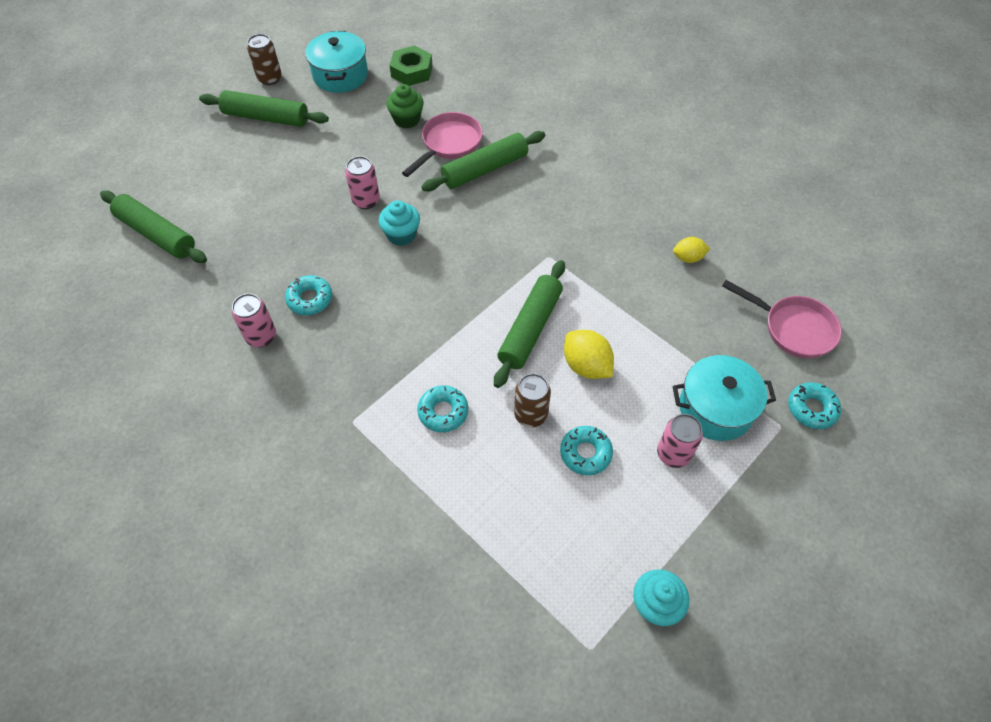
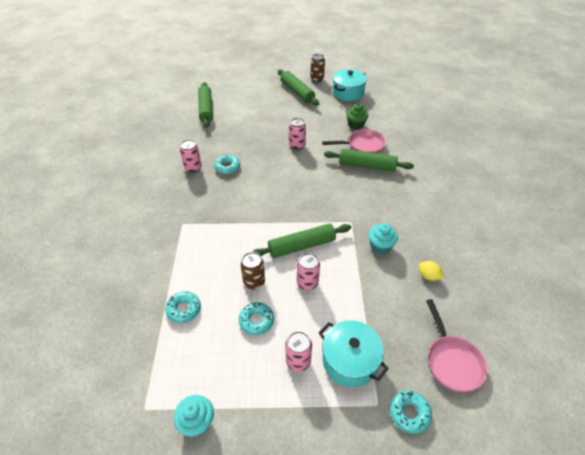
camera: 45 degrees right, 10 degrees down
(401, 235) = (294, 168): turquoise cupcake -> turquoise cupcake (380, 246)
(411, 71) = (382, 107): green nut -> none
(443, 412) = (220, 249): turquoise donut -> turquoise donut (184, 309)
(586, 366) = (307, 283): yellow lemon -> pink can

